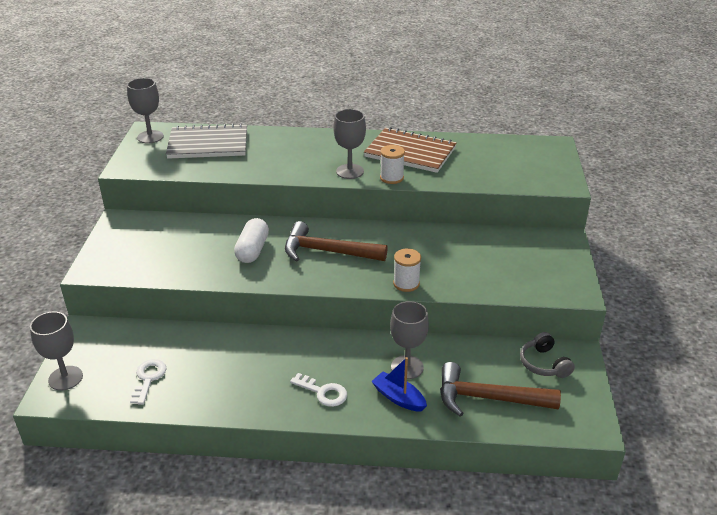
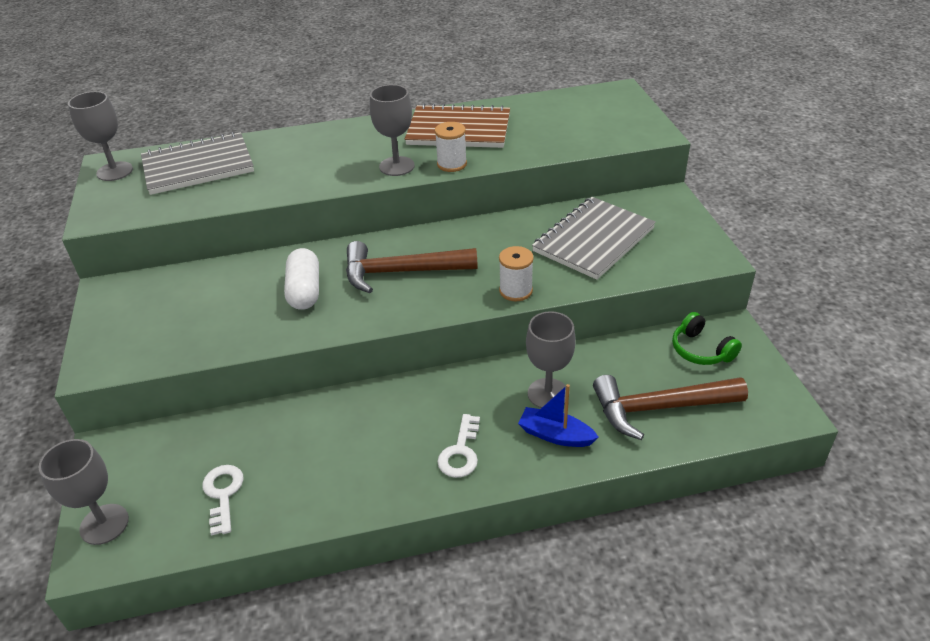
camera: 15 degrees left, 5 degrees up
(323, 392) = (460, 452): white key -> white key turned 90 degrees clockwise
(486, 259) = (593, 240): none -> grey notebook
(544, 364) = (701, 350): grey headphones -> green headphones

